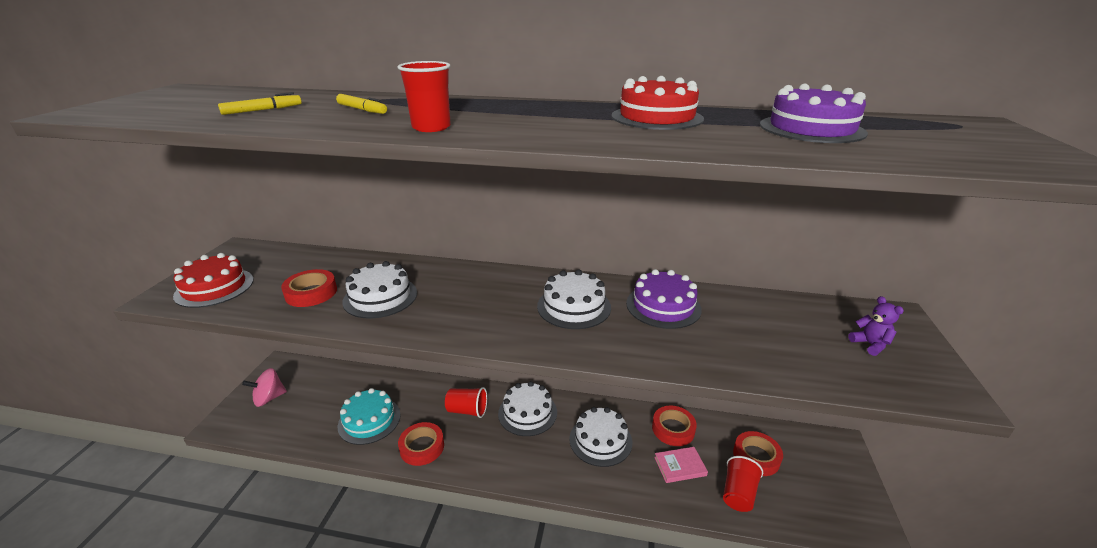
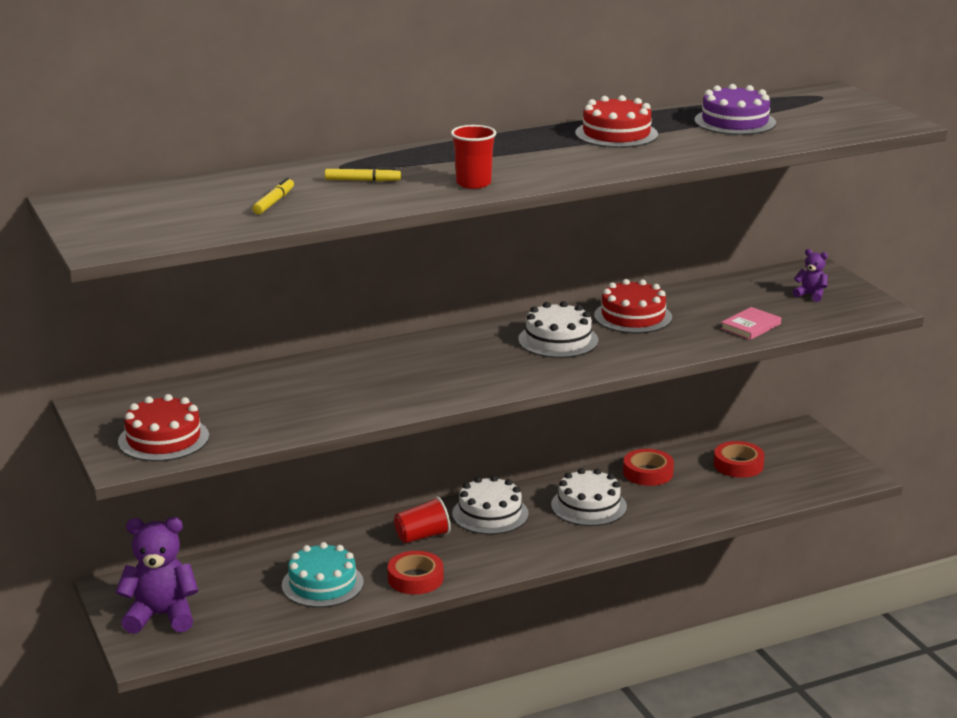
camera: 35 degrees left, 5 degrees down
(269, 398) = (161, 616): pink spinning top -> purple teddy bear
(311, 293) = (284, 409): red tape -> none
(380, 297) = (364, 389): white cake -> none
(663, 306) = (633, 316): purple cake -> red cake
(680, 466) = (680, 496): pink book -> pink book (750, 326)
(738, 494) = (744, 494): red cup -> none

